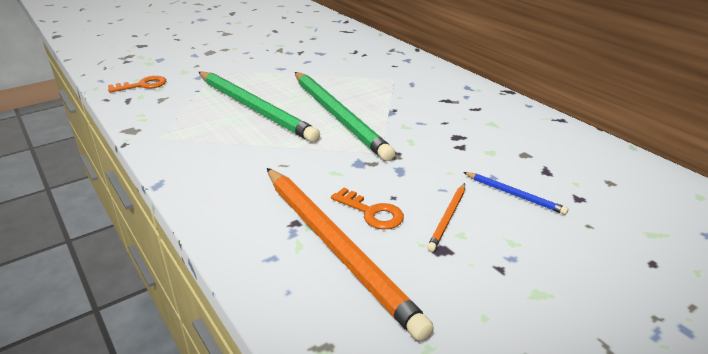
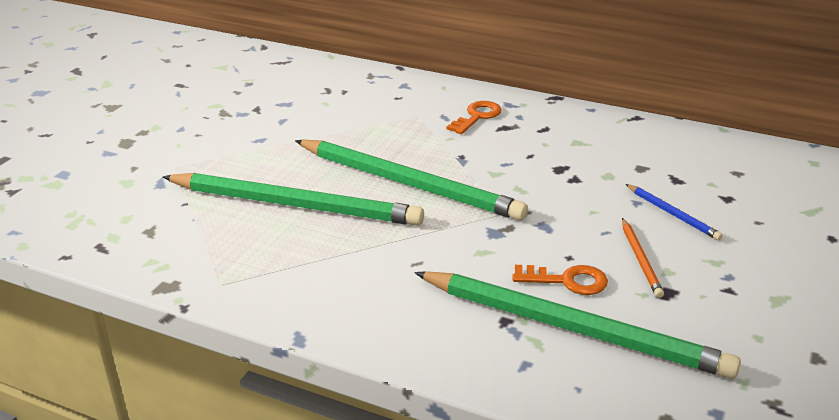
camera: 30 degrees left, 0 degrees up
(142, 85) = (93, 220): orange key -> orange key (477, 116)
(336, 246) = (572, 328): orange pencil -> green pencil
(514, 194) = (673, 214): blue pencil -> blue pencil turned 45 degrees clockwise

